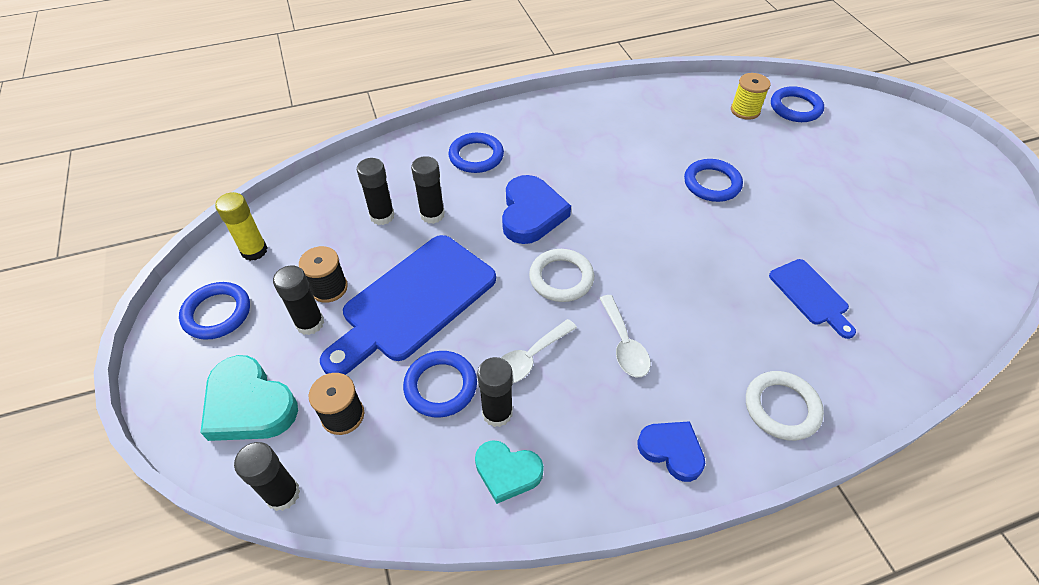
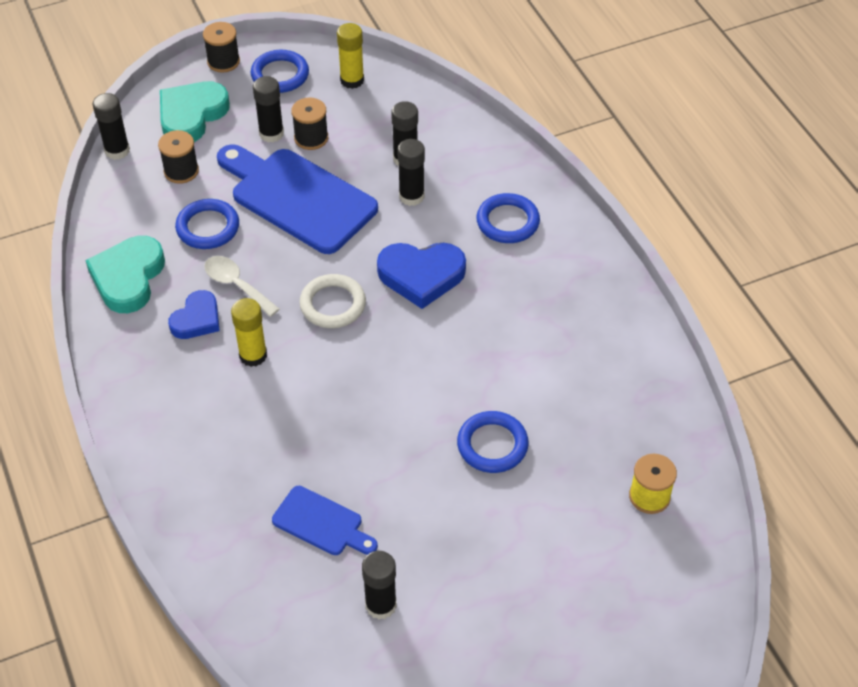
camera: 85 degrees right, 0 degrees up
(166, 370) = (223, 61): none -> black spool
(497, 413) = (181, 267): black glue stick -> black glue stick (381, 605)
(507, 472) = (128, 278): turquoise heart -> turquoise heart, size x1.55
(624, 344) = (253, 355): white spoon -> yellow glue stick
(671, 451) = (142, 388): blue heart -> blue heart (197, 319)
(781, 408) = (183, 476): white ring -> none
(795, 108) = (669, 560): blue ring -> none
(810, 295) = (321, 523): blue cutting board -> blue cutting board turned 120 degrees counterclockwise

